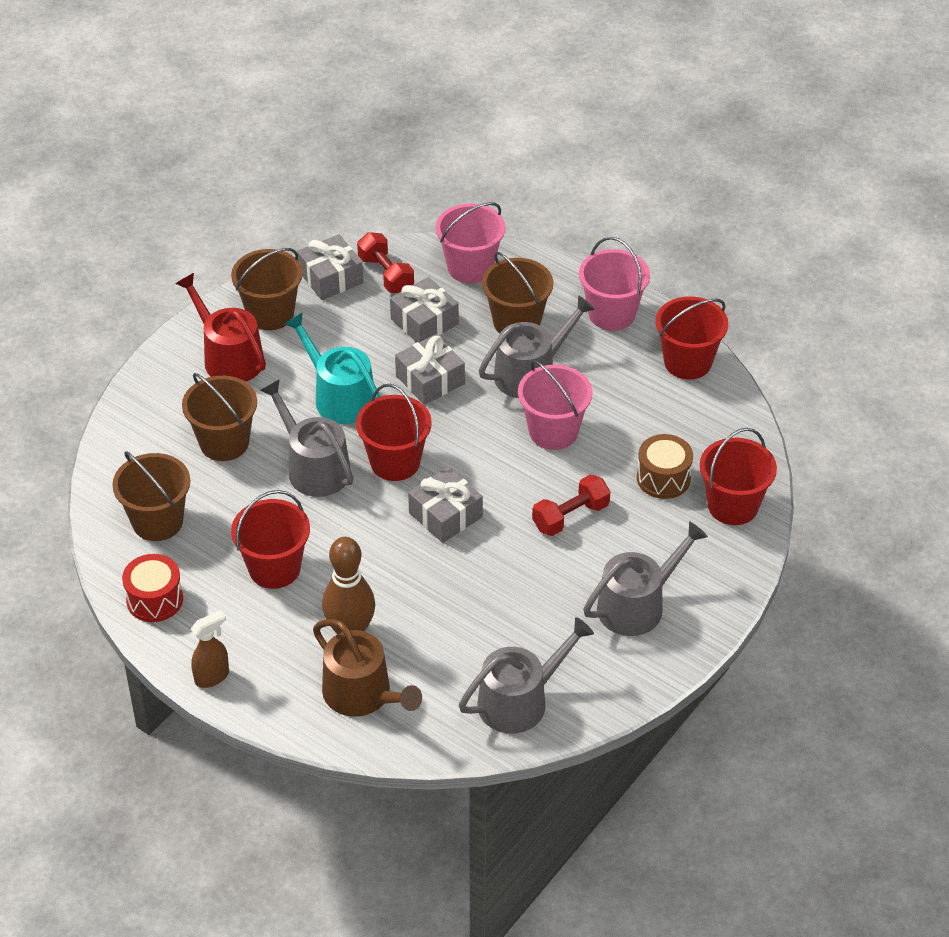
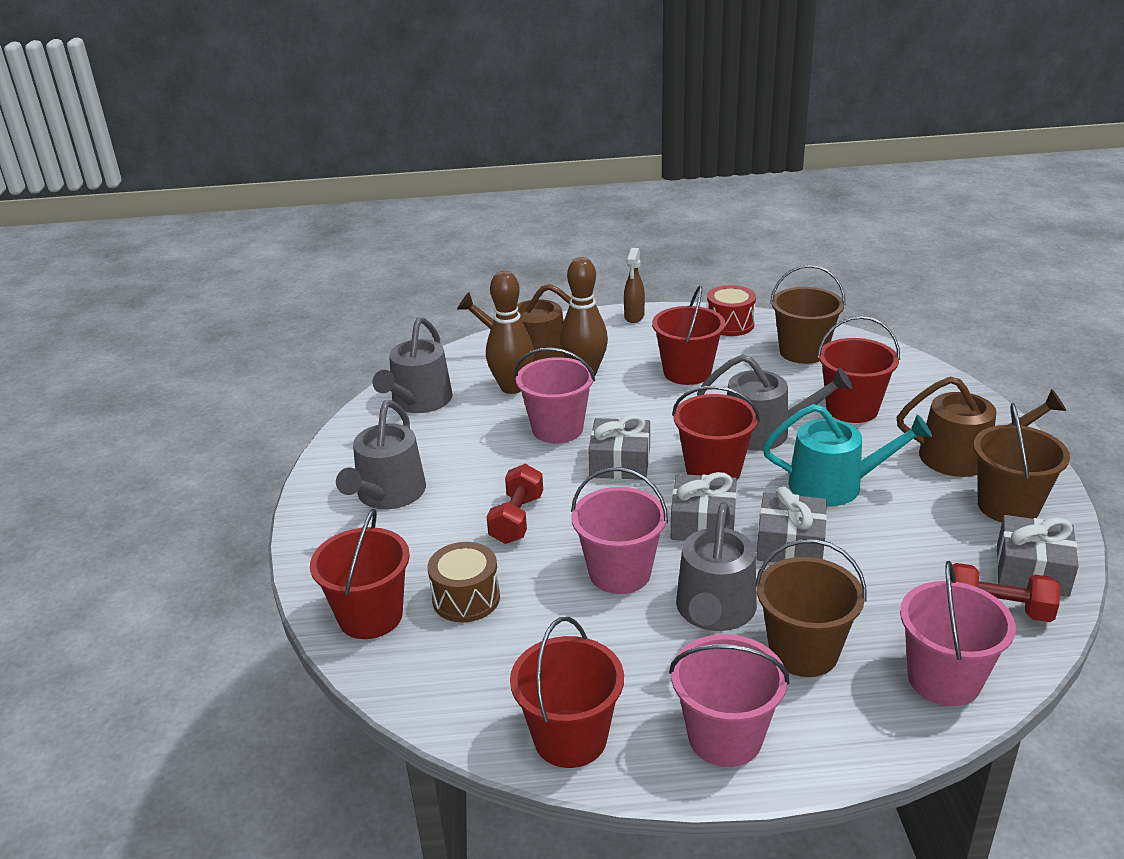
camera: 140 degrees right, 15 degrees down
(224, 442) = (852, 409): brown bucket -> red bucket
(228, 357) = (965, 457): red watering can -> brown watering can
(424, 321) = (883, 590): grey gift -> grey gift (703, 523)
(427, 659) = (512, 387): none -> brown bowling pin
(448, 581) = (557, 429): none -> pink bucket

